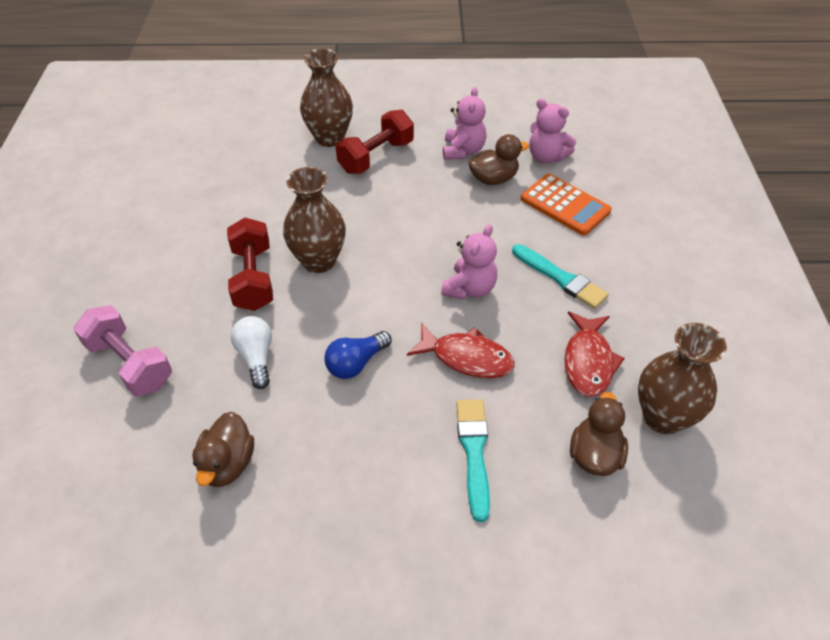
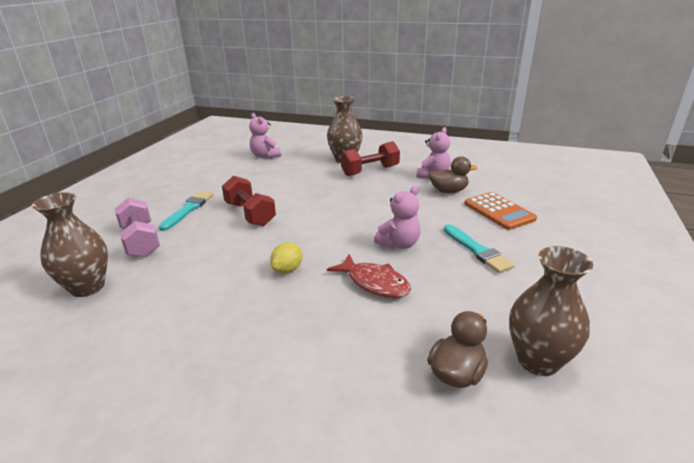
camera: 20 degrees right, 20 degrees down
(227, 464) = (155, 307): brown duck -> none
(253, 278) = (250, 214): red dumbbell -> red dumbbell turned 45 degrees counterclockwise
(256, 357) = (221, 253): white light bulb -> none
(319, 261) = (299, 212): brown vase -> brown vase (87, 287)
(356, 363) = (288, 269): blue light bulb -> yellow lemon
(474, 452) = (346, 345): turquoise brush -> turquoise brush (188, 209)
(546, 157) = (495, 186): pink teddy bear -> pink teddy bear (265, 156)
(588, 362) = (479, 306): red fish -> none

